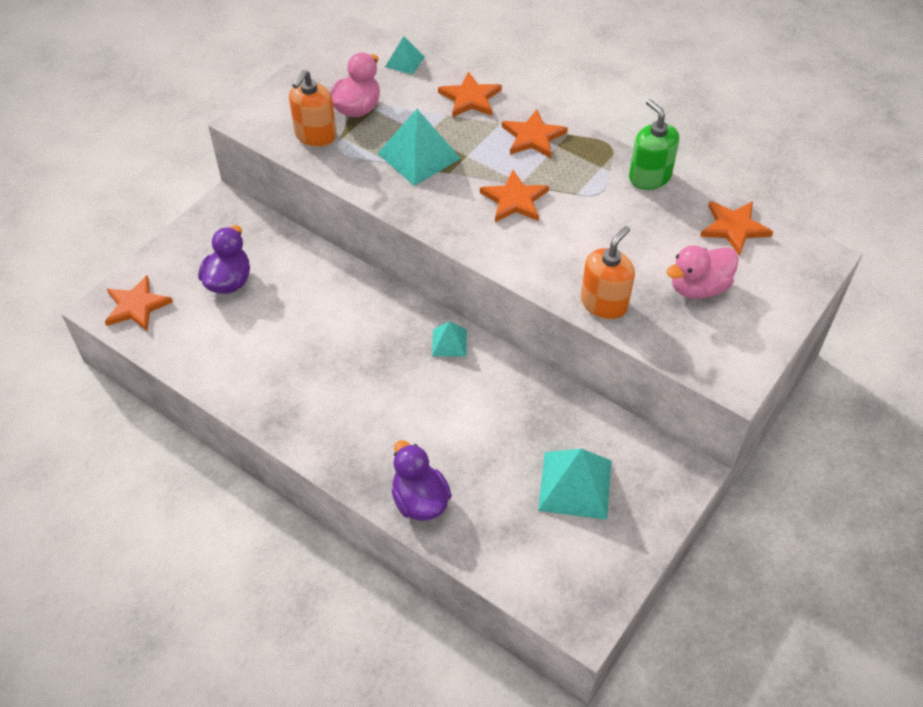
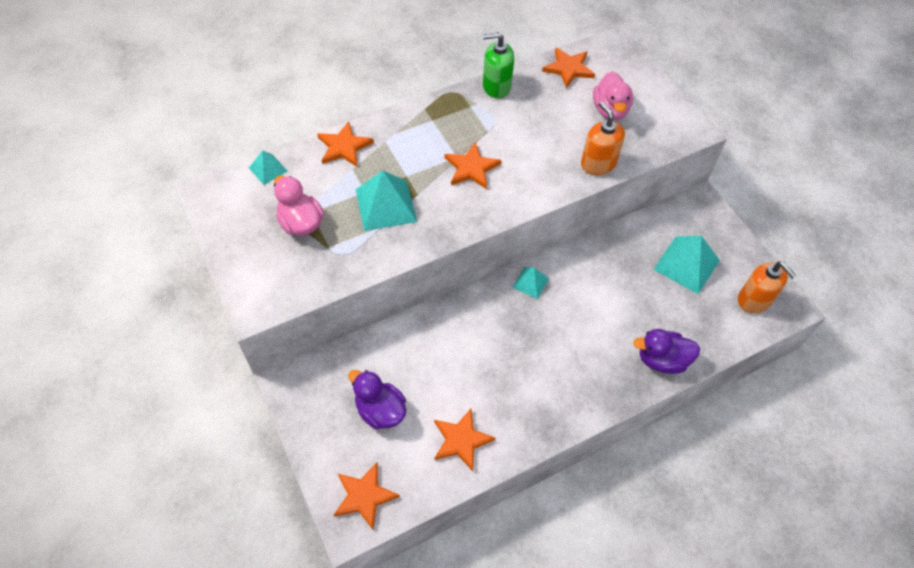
camera: 65 degrees left, 5 degrees up
(315, 135) = (312, 264): orange soap dispenser -> orange soap dispenser (754, 300)
(533, 137) = (413, 129): orange star -> orange star (461, 440)

